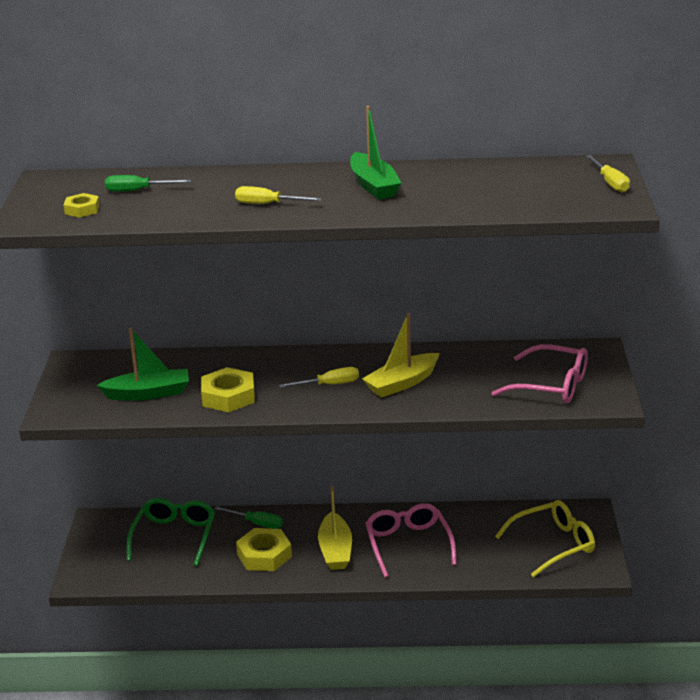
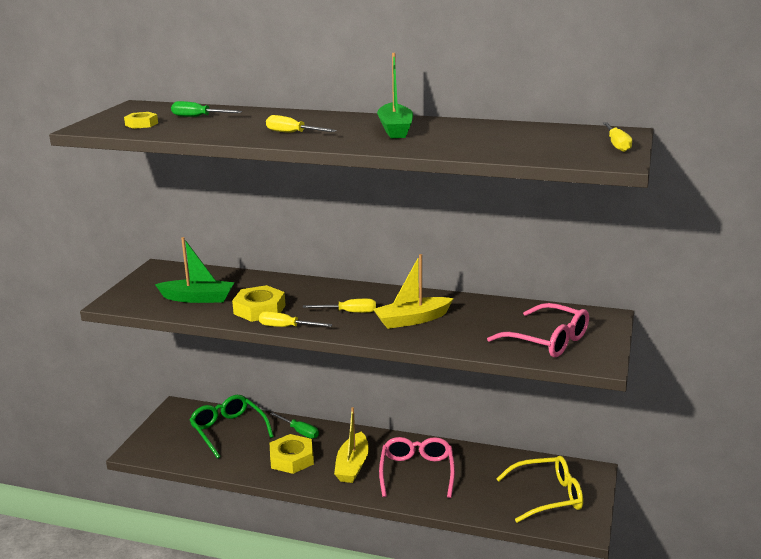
camera: 15 degrees right, 5 degrees down
(174, 537) = (228, 431): green glasses -> green glasses turned 60 degrees counterclockwise
(272, 413) = (286, 327): none -> yellow screwdriver

